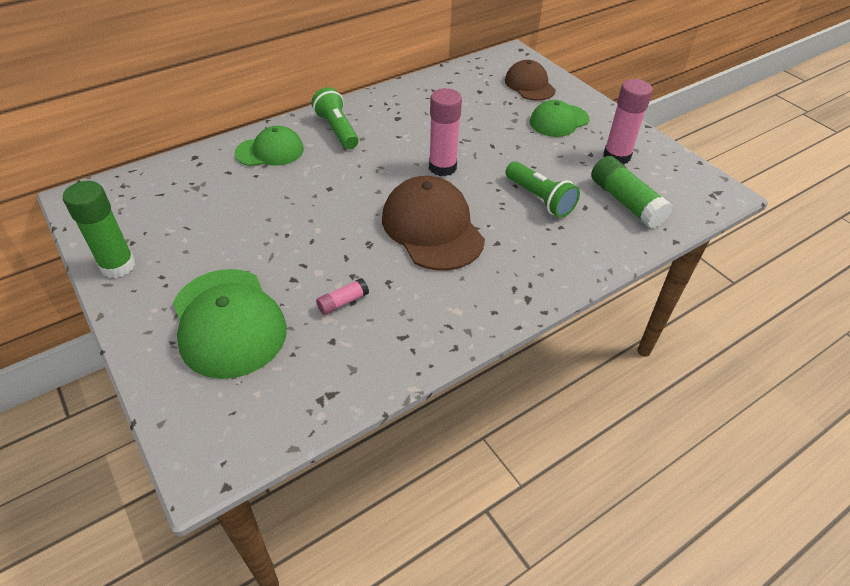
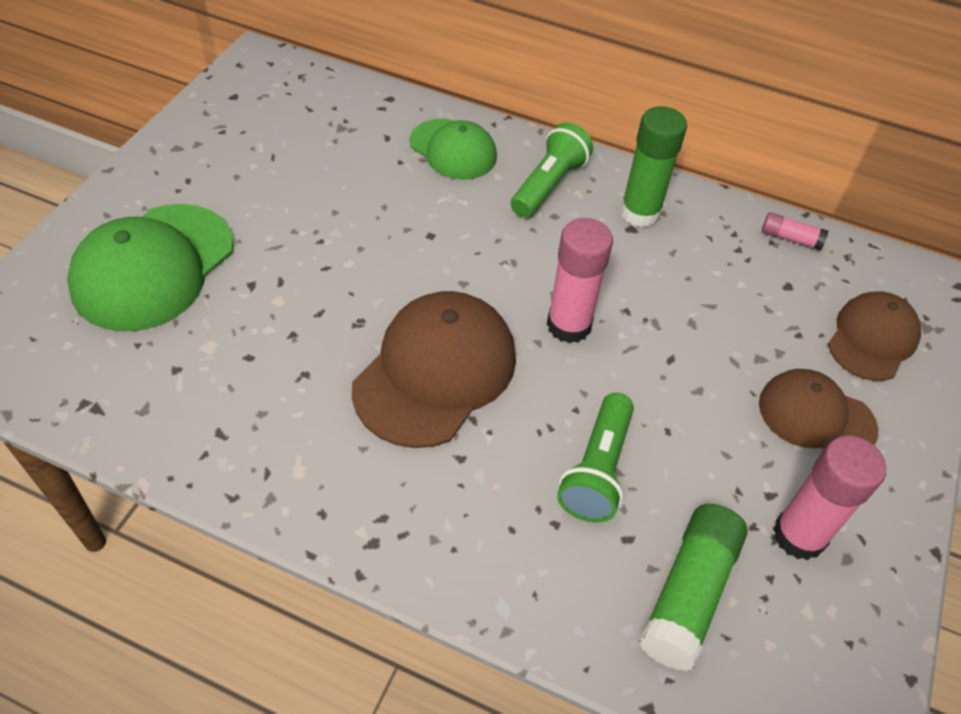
camera: 55 degrees right, 5 degrees up
(118, 266) = (182, 141): green glue stick -> green glue stick (640, 213)
(343, 302) = (242, 348): pink glue stick -> pink glue stick (790, 238)
(559, 121) = (816, 416): green cap -> brown cap

